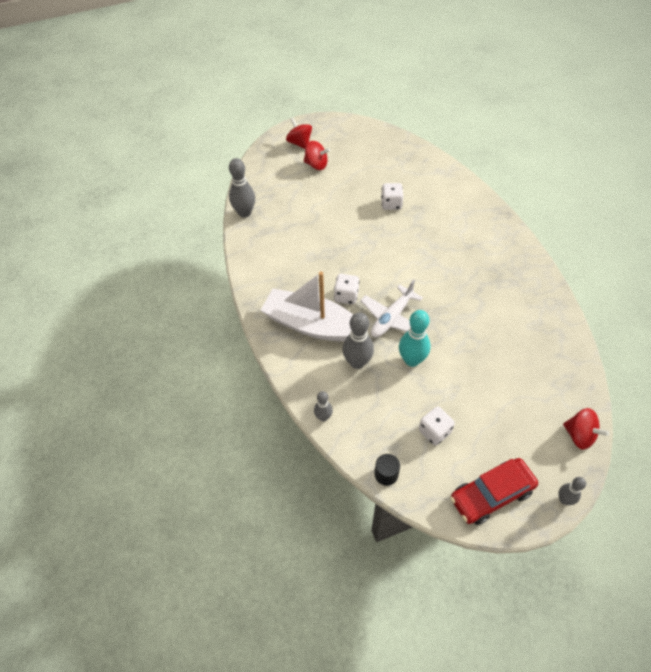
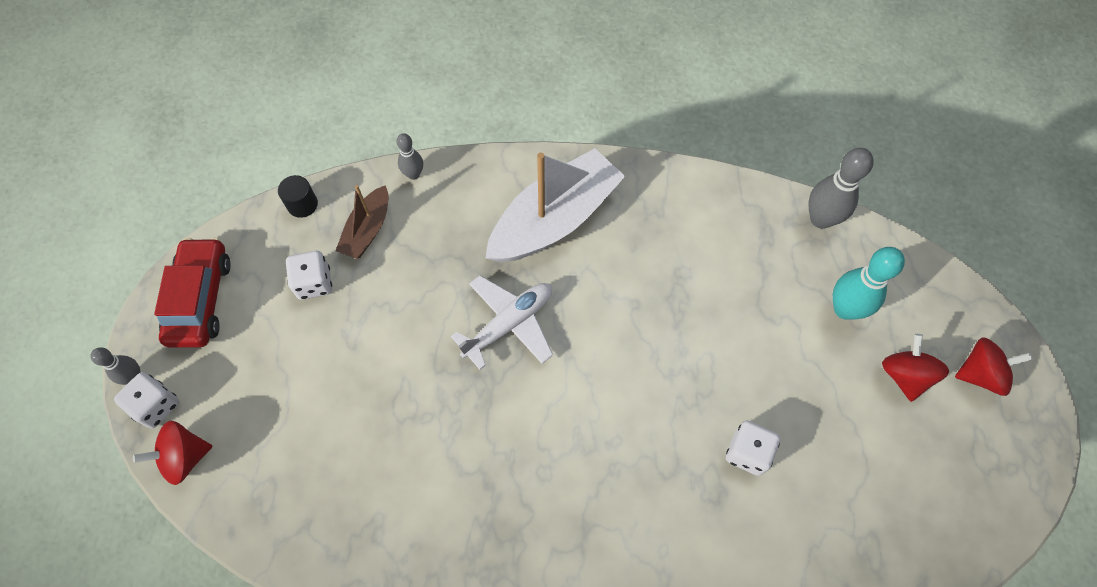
camera: 115 degrees right, 10 degrees up
(316, 165) = (904, 375): red spinning top -> red spinning top turned 135 degrees clockwise
(346, 296) = (581, 284): white dice -> white dice (156, 406)
(357, 362) = (464, 245): grey bowling pin -> none
(380, 422) = (367, 230): none -> brown boat
(391, 318) = (509, 324): white plane -> white plane turned 75 degrees clockwise
(412, 360) = (426, 313): turquoise bowling pin -> turquoise bowling pin (845, 309)

